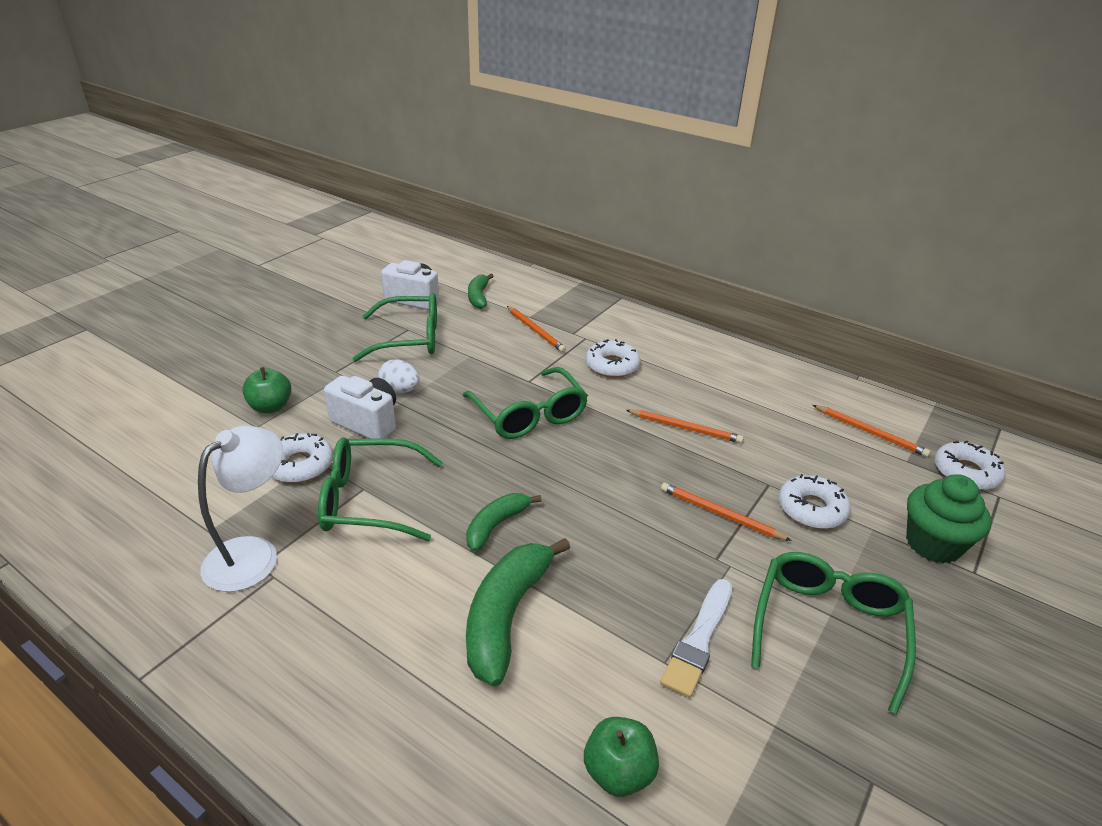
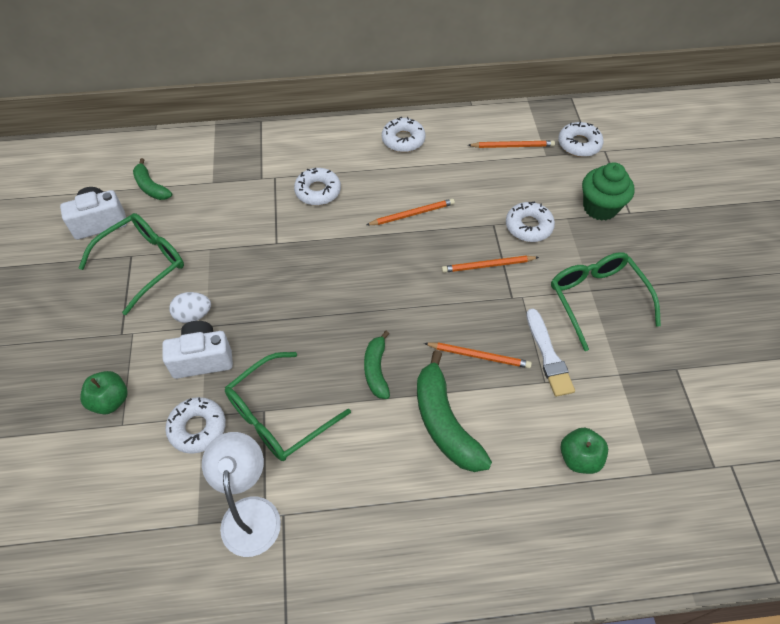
camera: 40 degrees left, 20 degrees up
(529, 415) = (307, 272): green glasses -> none
(535, 331) = (232, 193): orange pencil -> orange pencil (479, 356)
(744, 370) = (403, 140): none -> white donut

